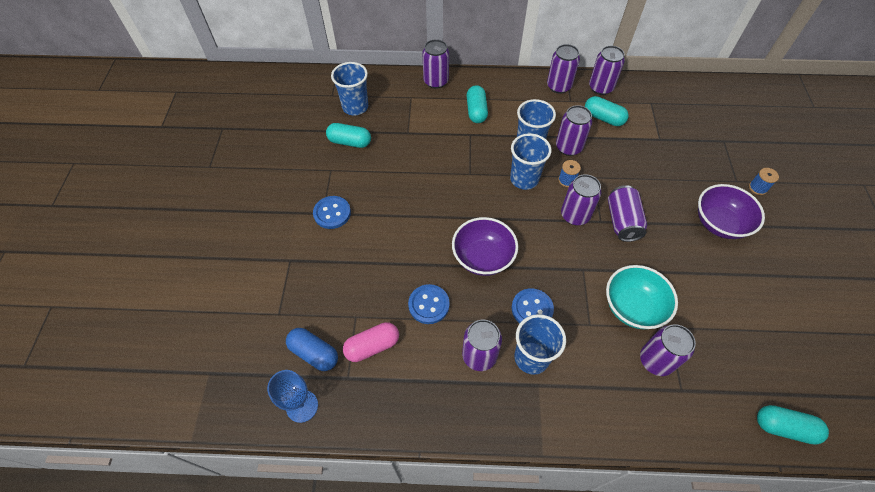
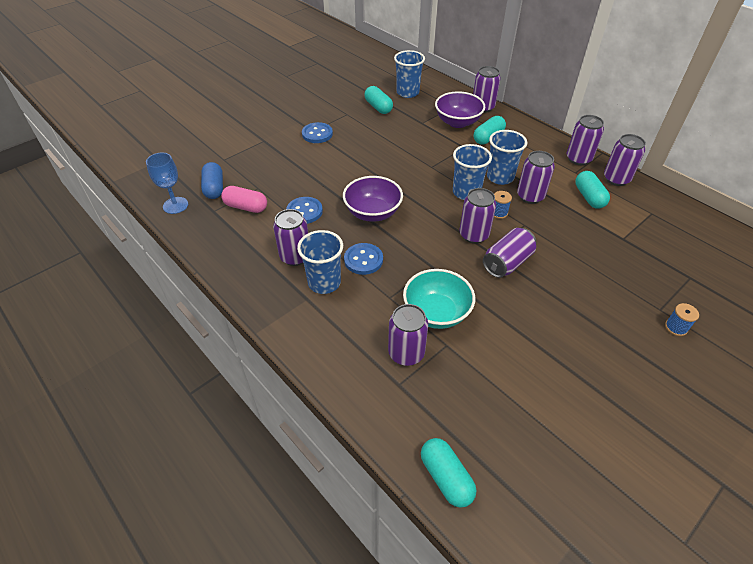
camera: 45 degrees right, 10 degrees down
(719, 223) = (595, 322): purple bowl -> purple bowl (457, 122)

